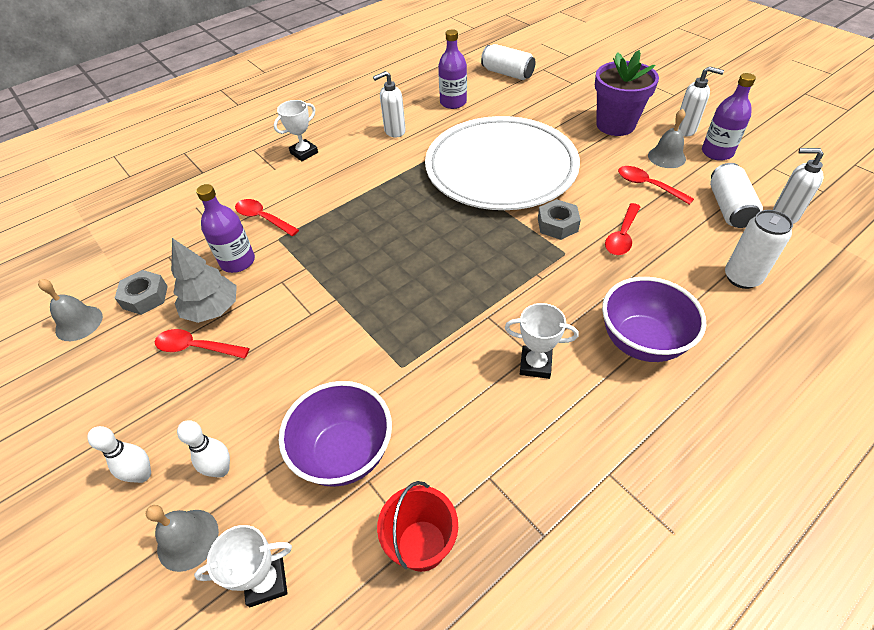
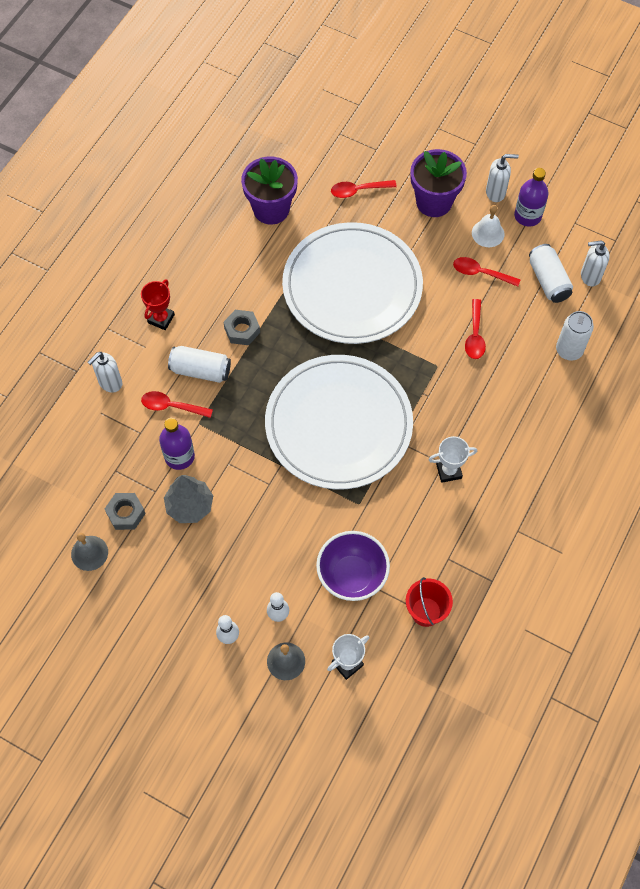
camera: 25 degrees left, 15 degrees up
(196, 347) = (199, 540): red spoon -> red spoon (358, 190)
(304, 153) = (161, 319): white trophy -> red trophy
(394, 131) = (233, 266): white soap dispenser -> white soap dispenser (110, 383)
(423, 278) = (338, 424): none -> white plate
(453, 102) = (271, 209): purple bottle -> purple flower pot
(507, 73) = (307, 150): white can -> white can (200, 370)
(557, 225) = (422, 338): grey nut -> grey nut (242, 330)
(641, 342) = (513, 429): purple bowl -> none
(666, 157) = (488, 233): grey bell -> white bell

